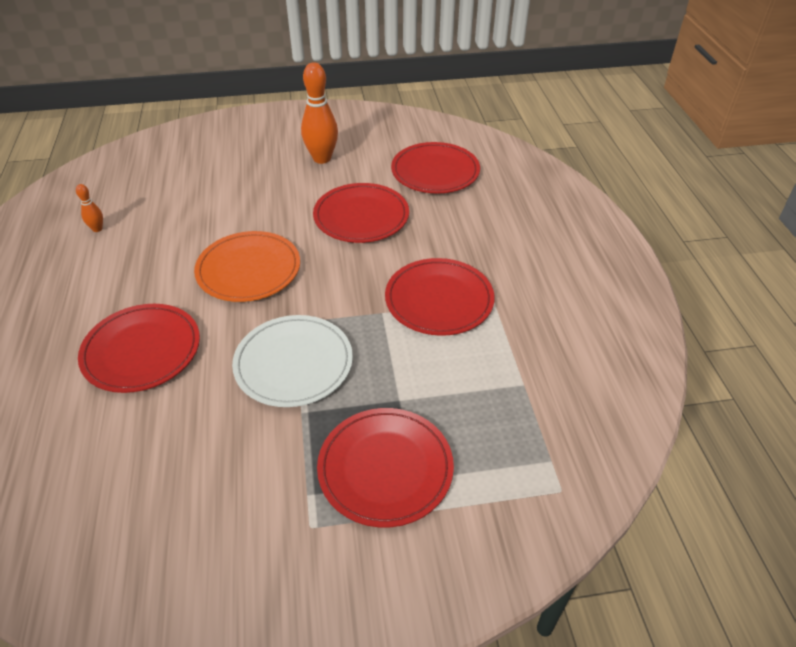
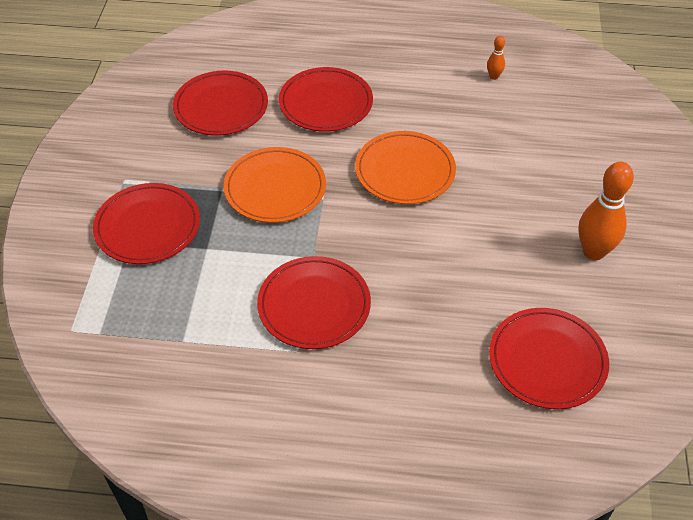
camera: 105 degrees right, 5 degrees up
(293, 363) = (275, 188): white plate -> orange plate
(361, 216) = (468, 268): red plate -> red plate (221, 107)

